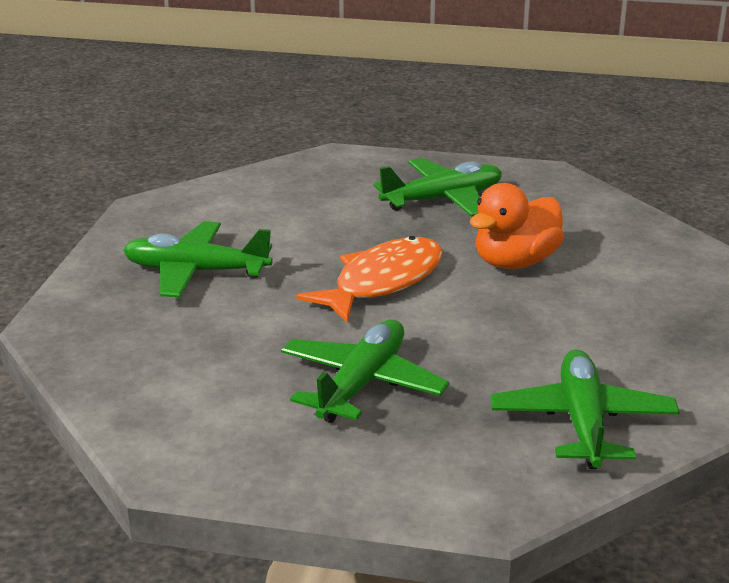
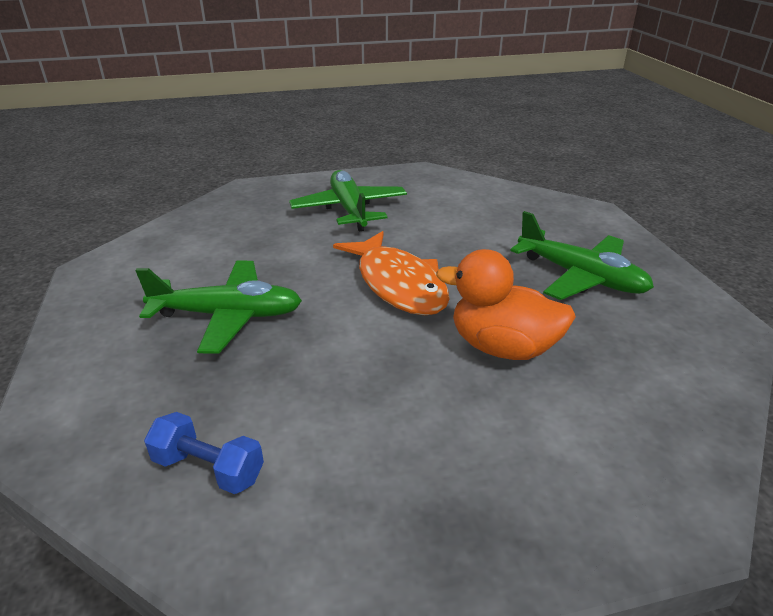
camera: 65 degrees right, 5 degrees up
(382, 282) = (398, 284): orange fish -> orange fish turned 45 degrees clockwise
(583, 422) = (208, 469): green plane -> blue dumbbell

